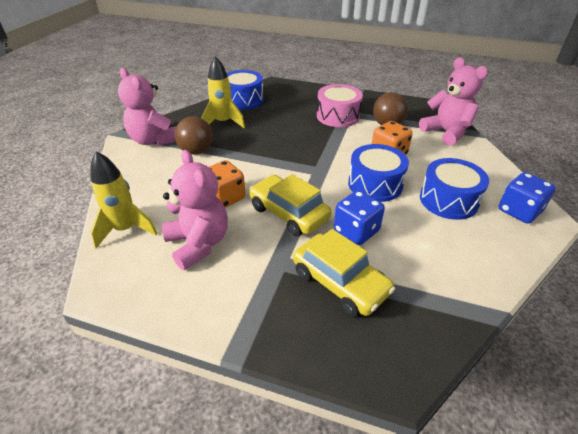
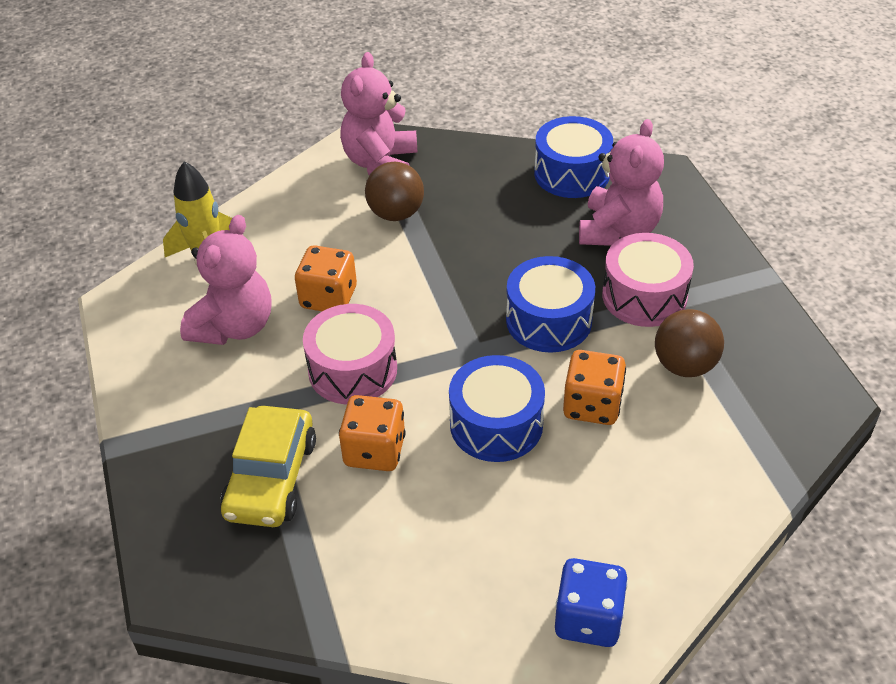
camera: 55 degrees right, 5 degrees up
(223, 123) = (487, 193): yellow rocket -> none
(289, 213) = (352, 370): yellow car -> pink drum
(356, 231) = (374, 451): blue dice -> orange dice
(446, 132) = (745, 450): pink teddy bear -> pink teddy bear (618, 230)
(448, 200) = (536, 522): blue drum -> blue drum (548, 320)

